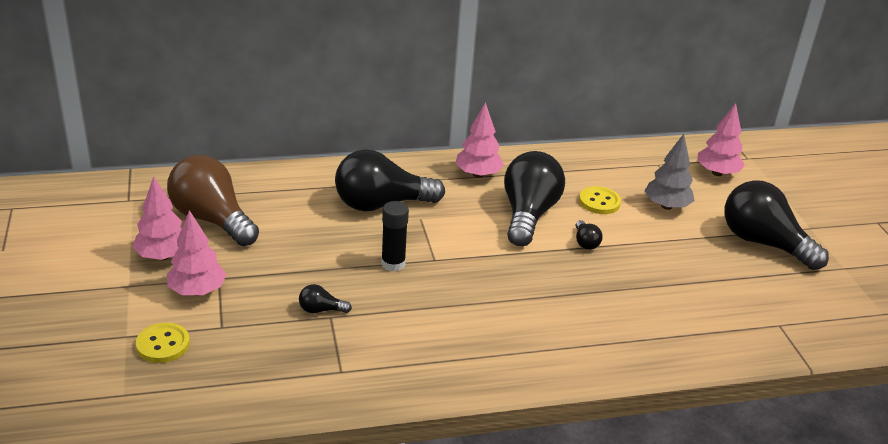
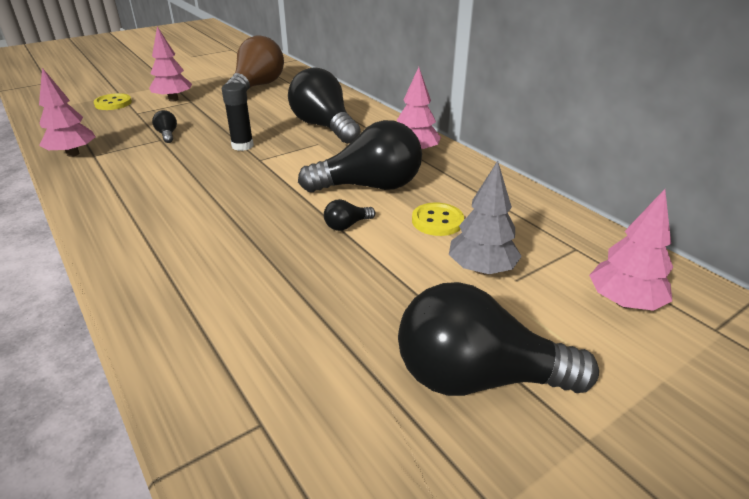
camera: 70 degrees right, 0 degrees up
(163, 256) = (207, 85): pink tree -> pink tree (73, 154)
(763, 243) = (477, 378): black light bulb -> black light bulb turned 105 degrees counterclockwise

